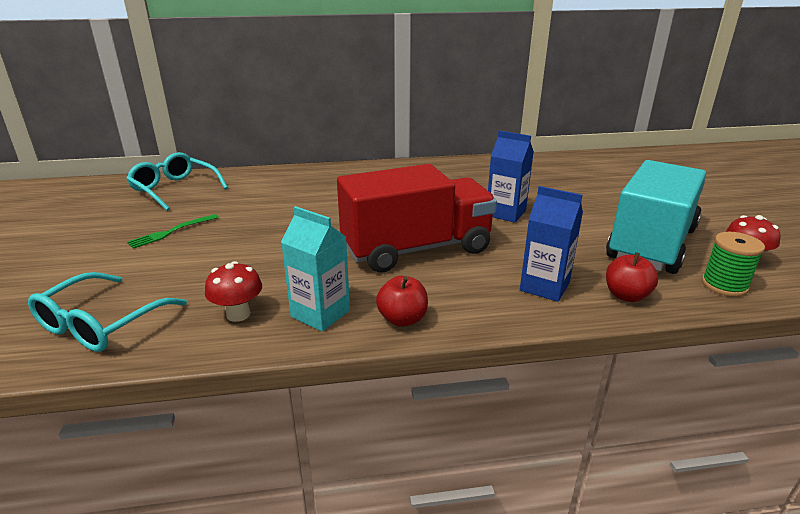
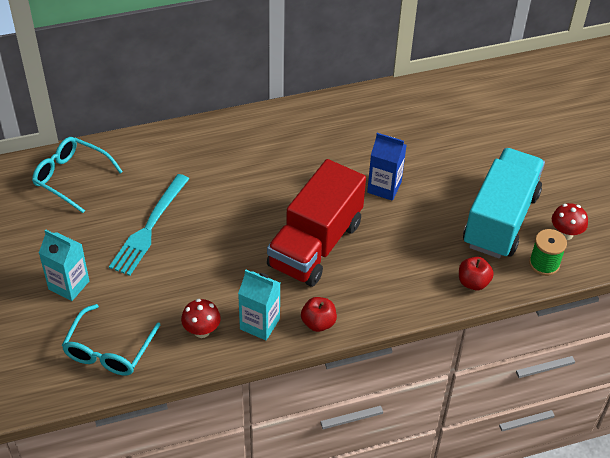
camera: 10 degrees left, 20 degrees up
(104, 261) = (69, 285): none -> turquoise carton
(171, 232) = (103, 243): green fork -> none
(230, 225) = (149, 227): none -> turquoise fork
(416, 249) = (315, 245): red truck -> red truck turned 150 degrees clockwise
(544, 286) = (416, 279): blue carton -> none

